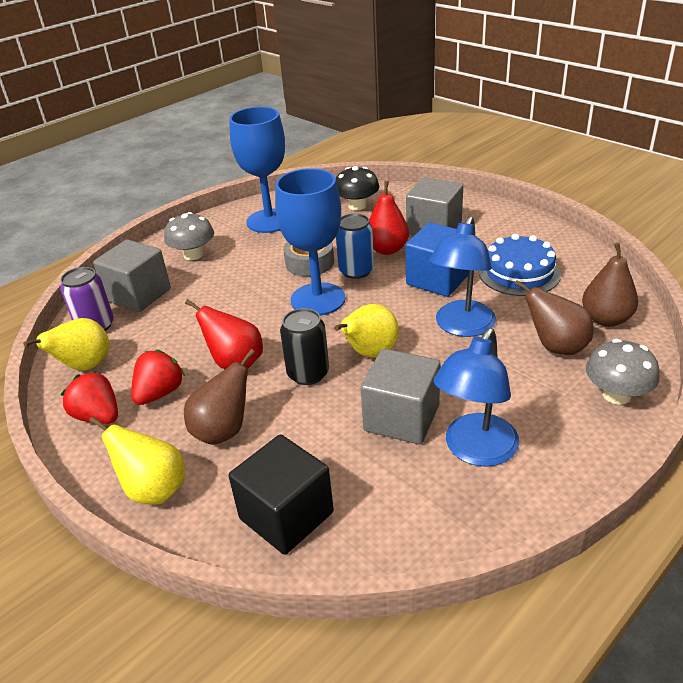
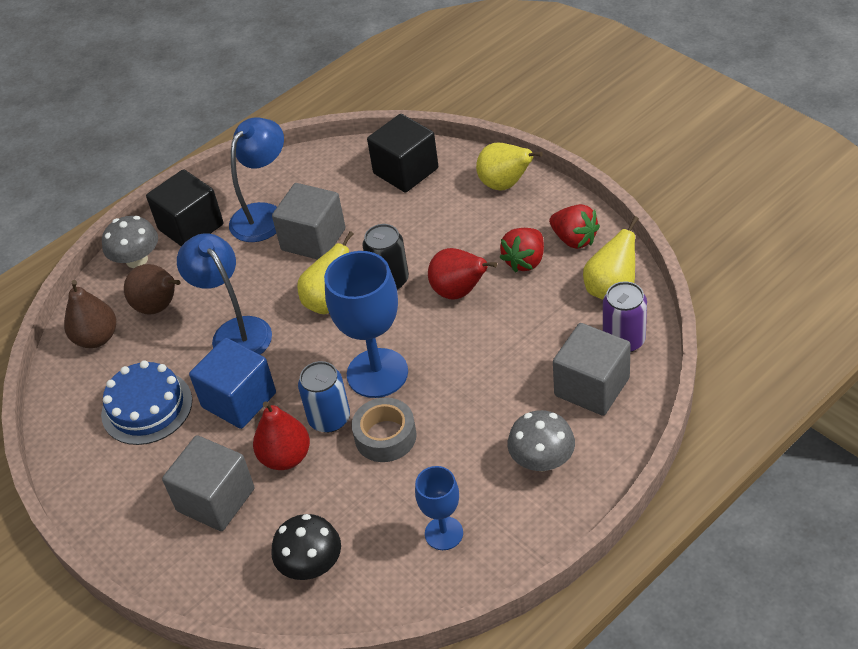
camera: 175 degrees left, 10 degrees up
(223, 431) = (460, 228): brown pear -> none
(269, 221) = (444, 533): blue goblet -> blue goblet, size x0.56
(461, 327) = (235, 331): blue lamp -> blue lamp turned 60 degrees counterclockwise
(569, 435) = (191, 227): none -> black cube

